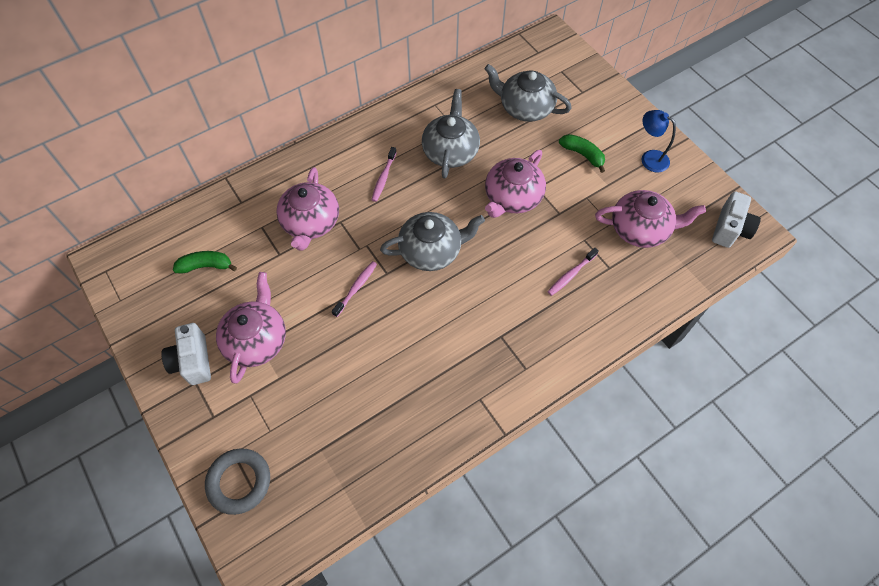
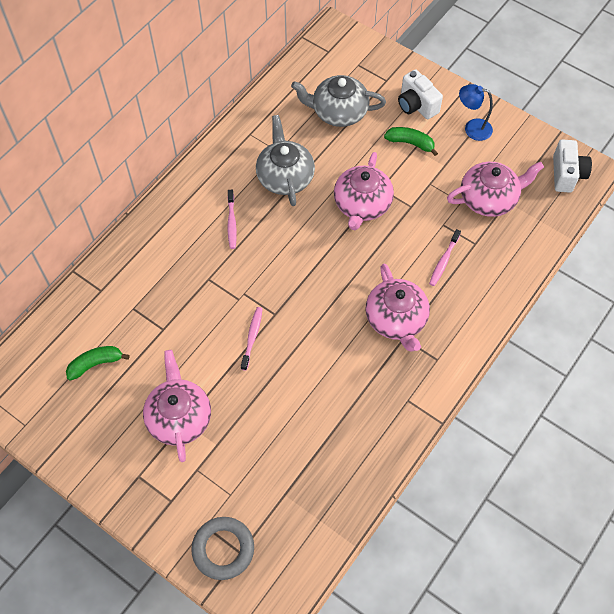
camera: 20 degrees left, 0 degrees up
(193, 361) = (127, 458): white camera -> white camera (416, 105)
(310, 223) = (180, 289): pink teapot -> pink teapot (396, 319)
(431, 251) = (308, 279): grey teapot -> none

